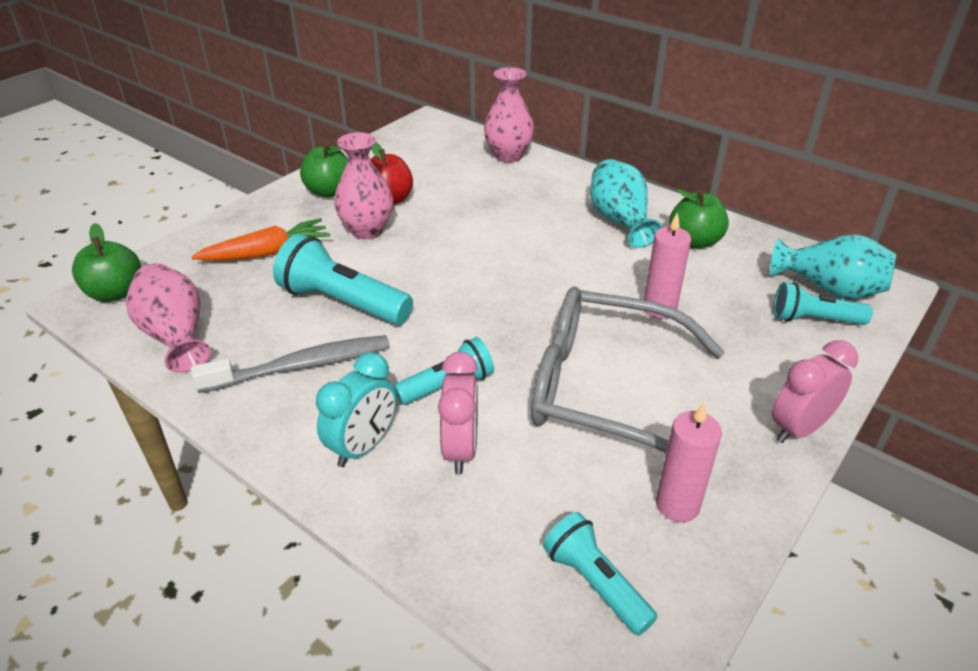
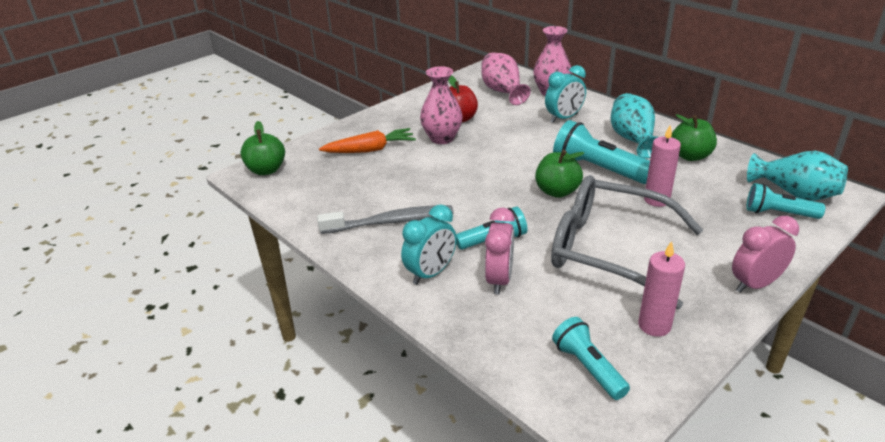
camera: 10 degrees right, 5 degrees down
(176, 336) = (306, 198): pink vase -> pink vase (503, 92)
(330, 191) = (416, 112): green apple -> green apple (557, 191)
(342, 302) = (421, 184): turquoise flashlight -> turquoise flashlight (598, 169)
(528, 193) = (564, 118): none -> turquoise clock

